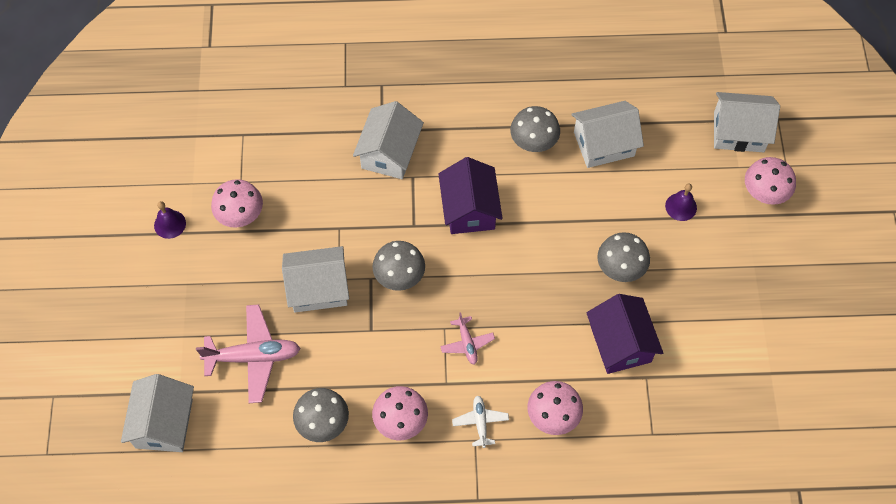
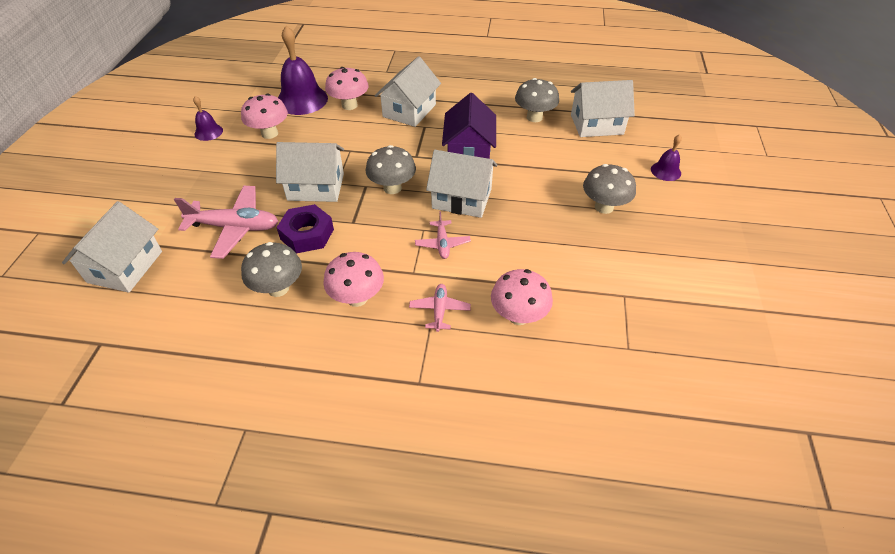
camera: 10 degrees right, 15 degrees down
(259, 153) = (302, 100): none -> purple bell
(329, 353) = (307, 234): none -> purple nut
(480, 422) = (439, 310): white plane -> pink plane
(620, 343) = (599, 264): purple house -> none
(738, 132) = (720, 130): white house -> white house (461, 199)
(764, 193) = (747, 171): pink mushroom -> pink mushroom (349, 105)

